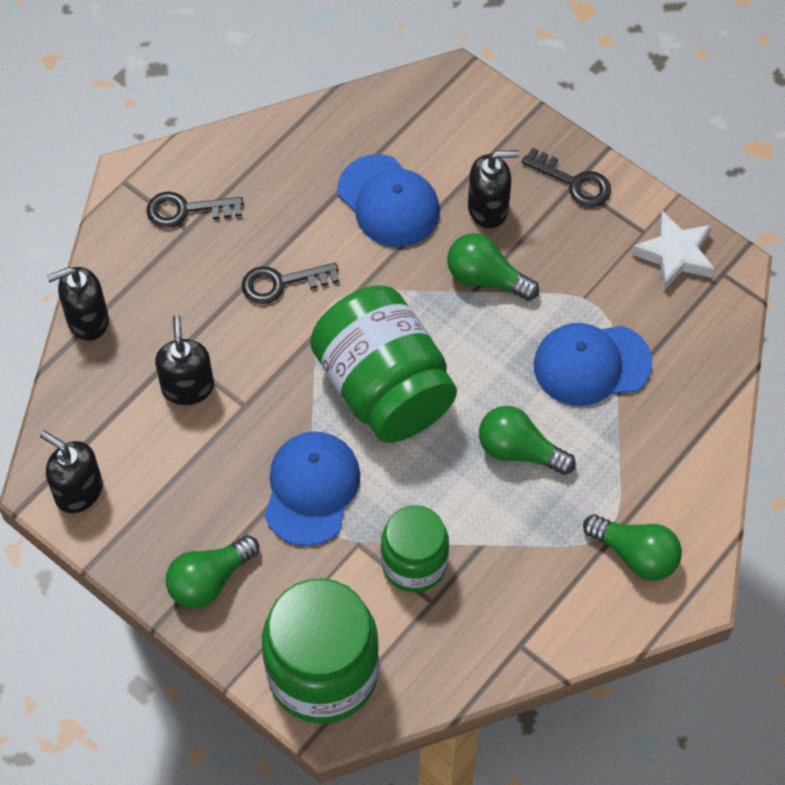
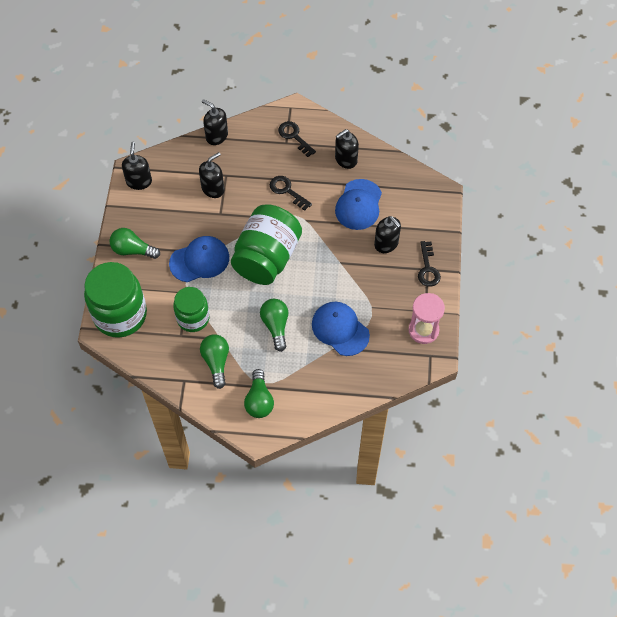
camera: 55 degrees right, 0 degrees up
(290, 167) = (345, 159): none -> black soap dispenser
(486, 278) = (350, 263): green light bulb -> green light bulb (216, 362)
(675, 255) = (423, 330): white star -> pink hourglass

